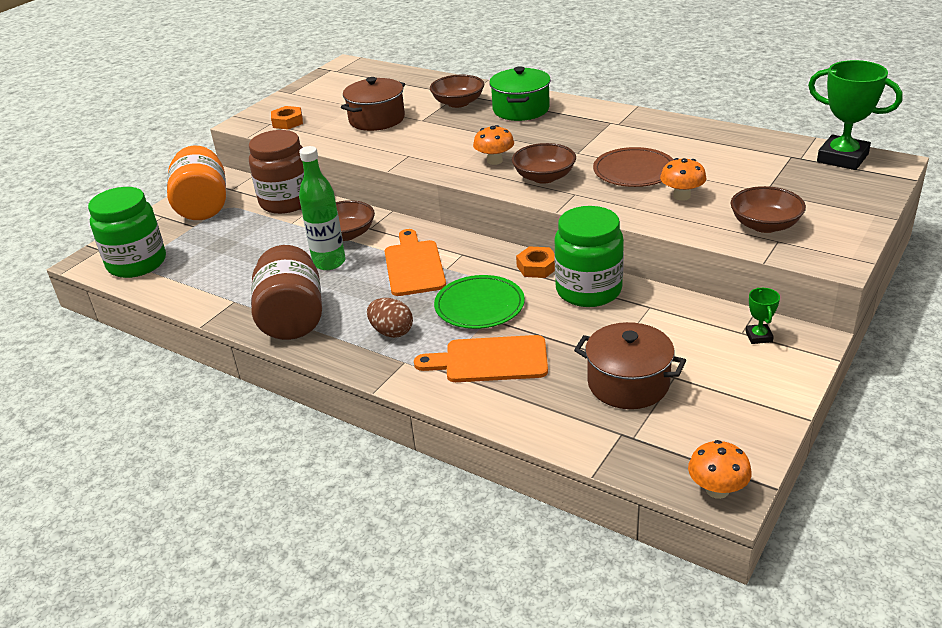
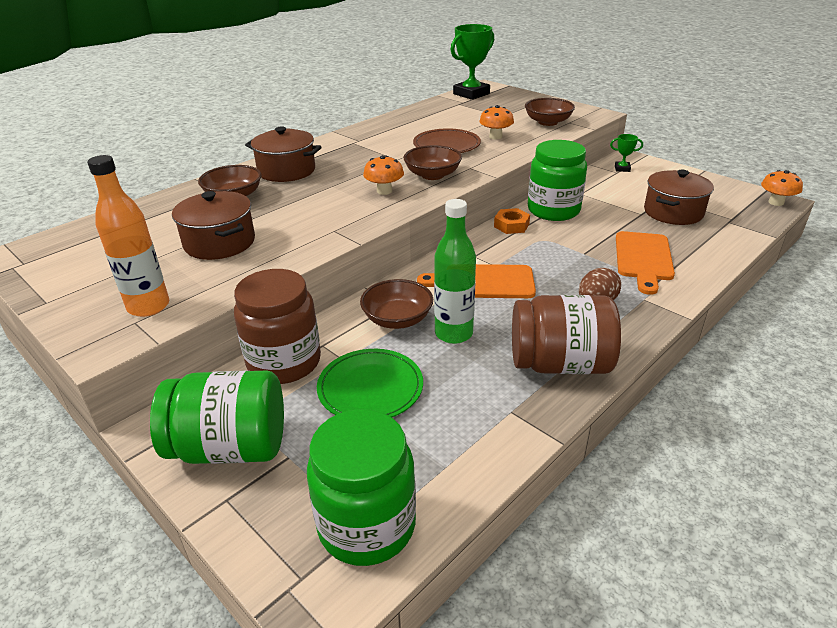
camera: 80 degrees left, 0 degrees up
(203, 206) = (230, 447): orange jar -> green jar
(287, 122) = (148, 306): orange nut -> orange bottle
(479, 306) = (563, 256): green plate -> green plate (370, 388)
(521, 109) = (286, 171): green pot -> brown pot

